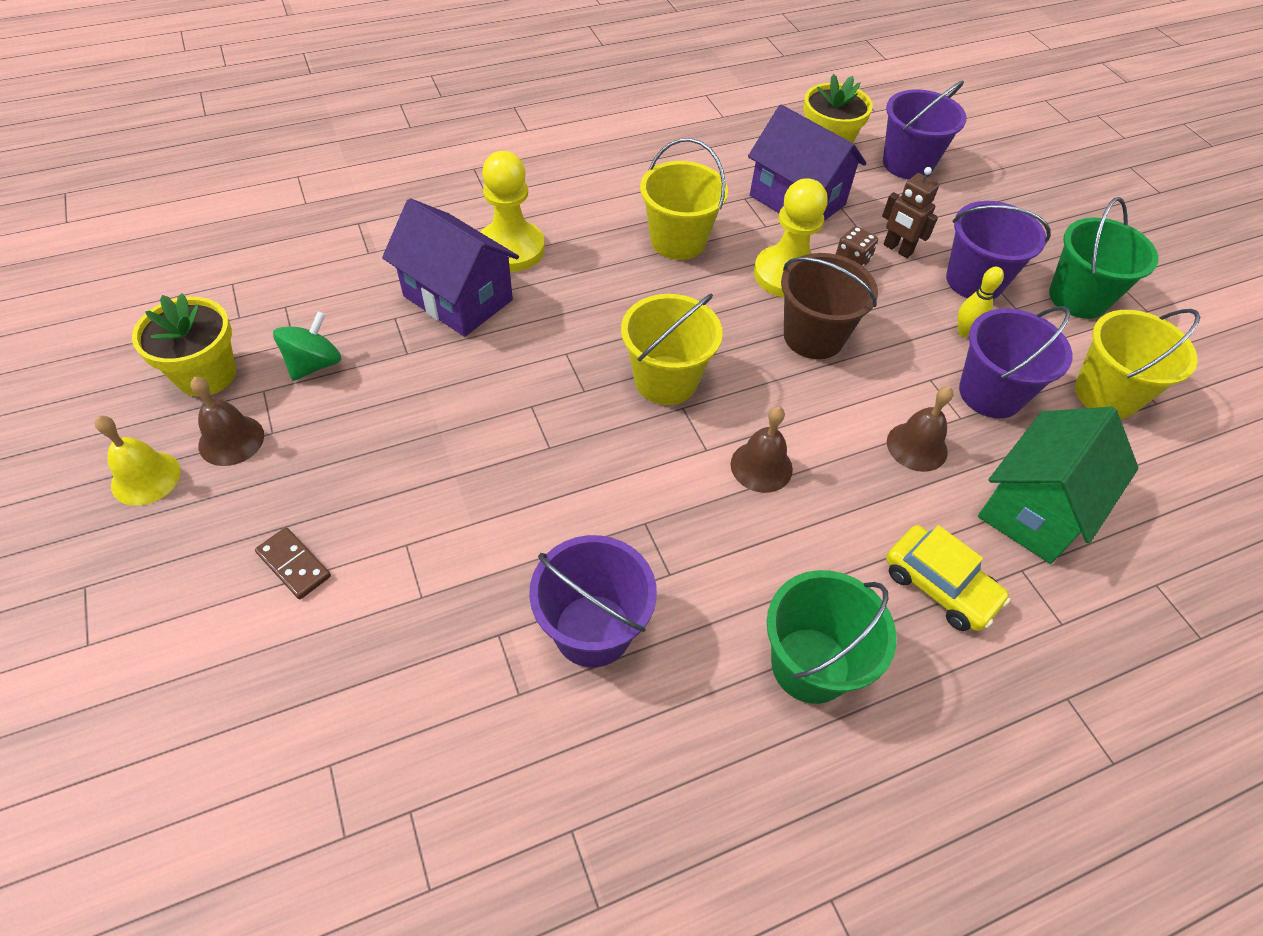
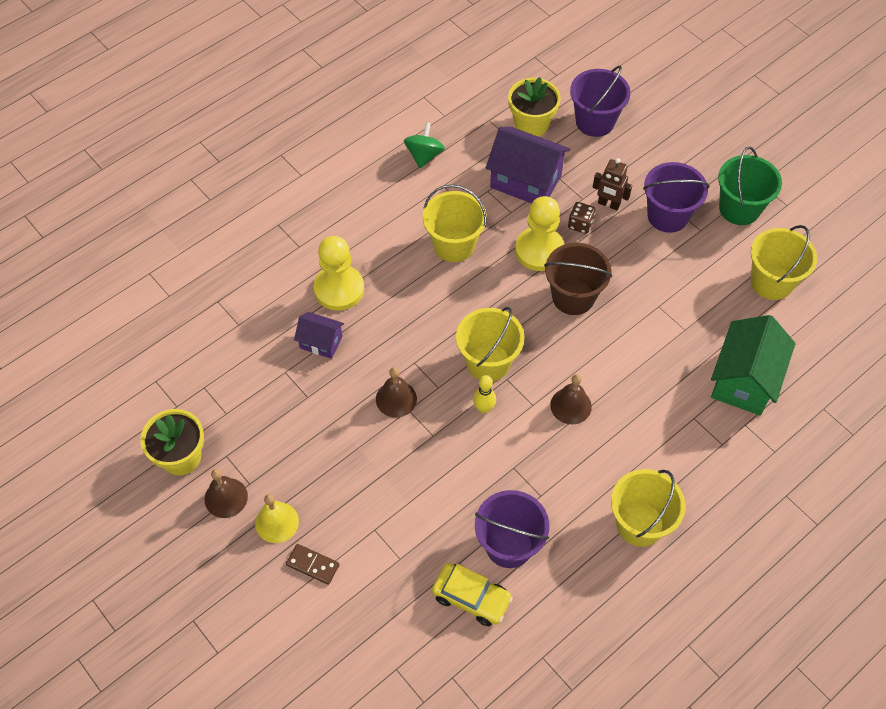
camera: 15 degrees left, 5 degrees up
(146, 478) = (186, 541): yellow bell -> yellow bell (277, 522)
(314, 364) = (249, 425): green spinning top -> green spinning top (424, 155)
(458, 298) = (321, 342): purple house -> purple house, size x0.55
(810, 665) = (639, 524): green bucket -> yellow bucket
(917, 446) = (662, 360): brown bell -> brown bell (396, 399)
(939, 586) = (699, 451): yellow car -> yellow car (471, 597)
(965, 332) = (671, 261): yellow bowling pin -> yellow bowling pin (484, 408)
(990, 393) = (699, 305): purple bucket -> none

